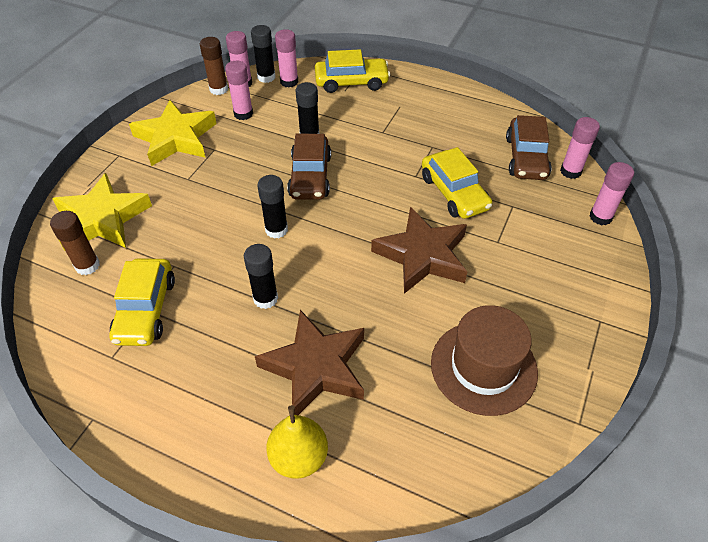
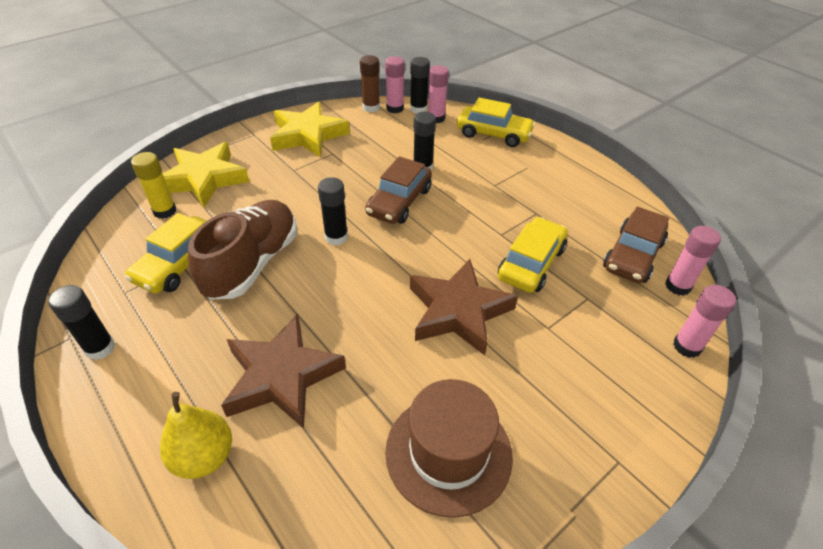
camera: 25 degrees right, 5 degrees down
(87, 266) = (165, 211): brown glue stick -> yellow glue stick
(216, 282) = (252, 263): none -> brown shoe
(243, 114) = (377, 132): pink glue stick -> none
(265, 298) = (283, 294): black glue stick -> black glue stick (100, 348)
(454, 193) = (531, 263): yellow car -> yellow car turned 150 degrees counterclockwise

